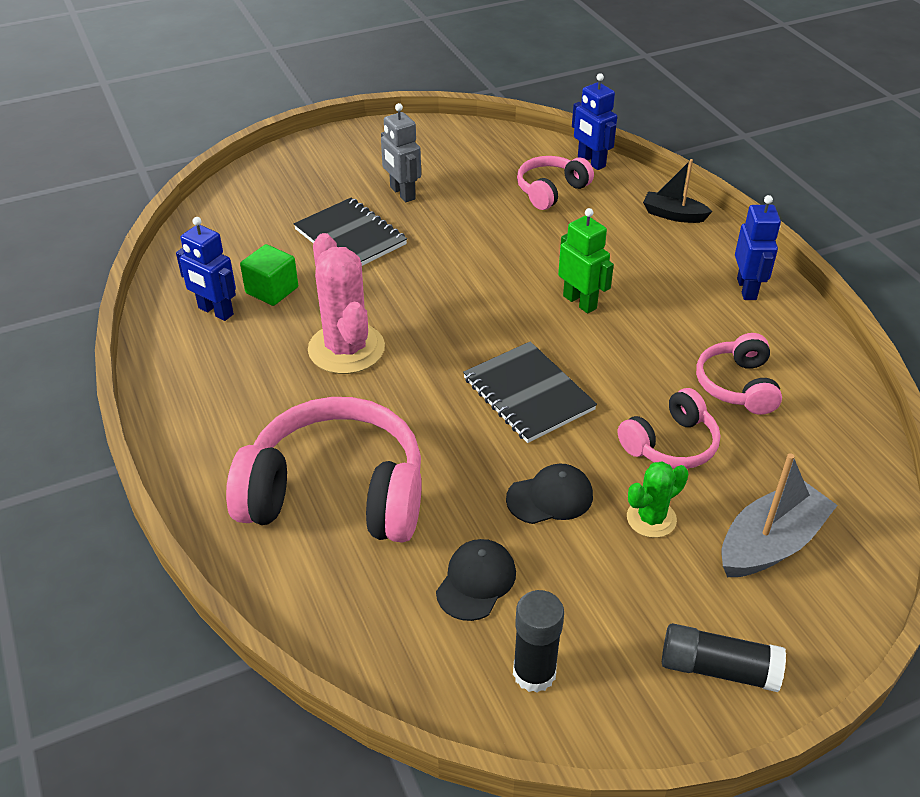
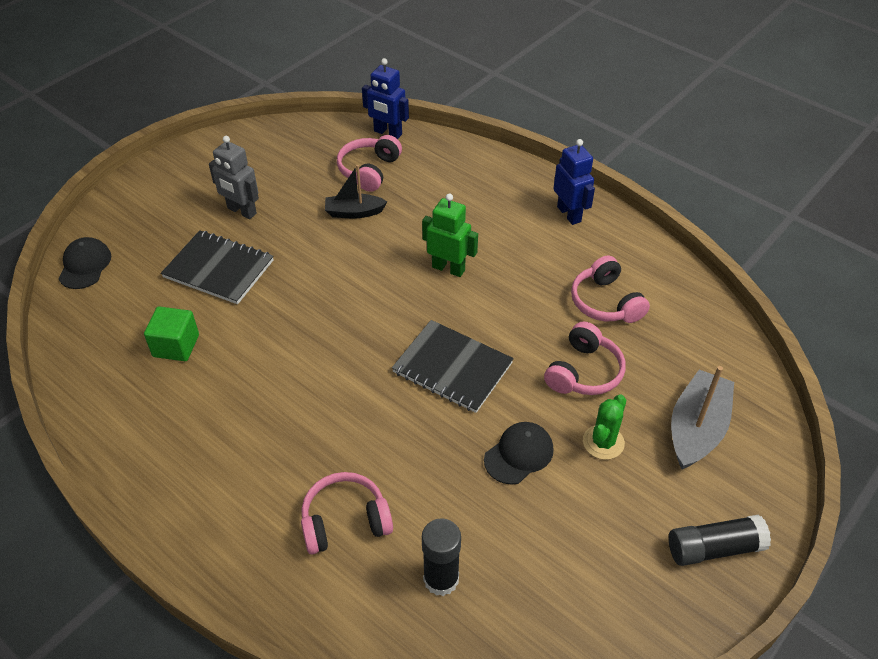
camera: 25 degrees left, 5 degrees up
(215, 311) = (134, 385): blue robot -> none
(336, 494) = (345, 521): pink headphones -> pink headphones, size x0.53
(346, 349) = (276, 380): pink cactus -> none
(476, 581) = (502, 552): black cap -> black cap (85, 265)
(534, 673) = (588, 612): black glue stick -> black glue stick (441, 579)
(673, 215) = (479, 164): black boat -> black boat (354, 212)

